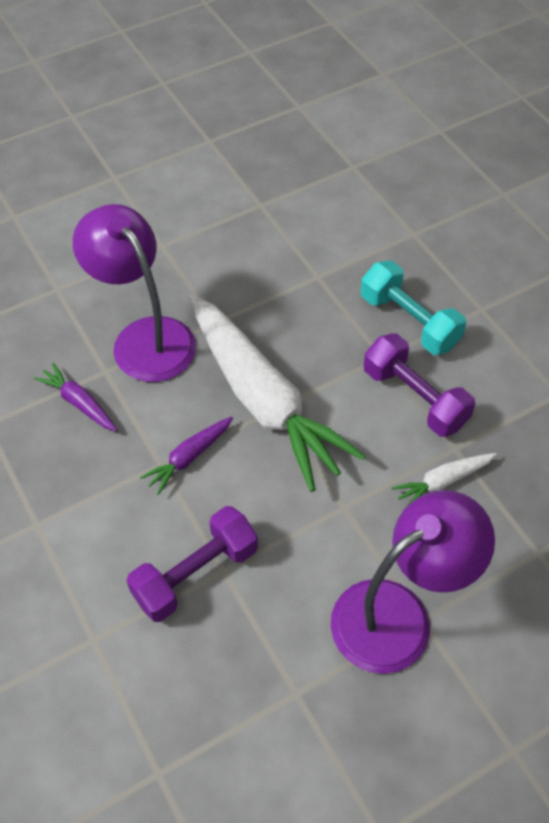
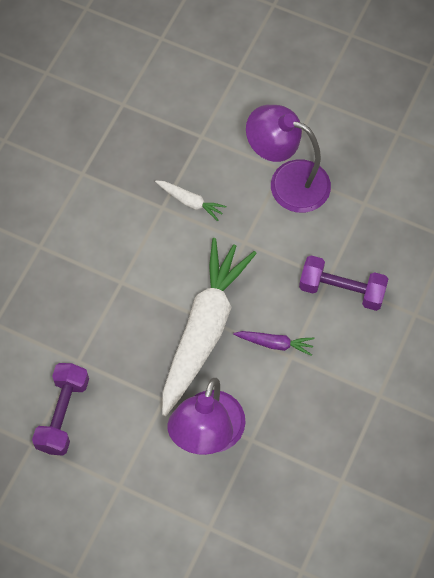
camera: 125 degrees left, 10 degrees up
(79, 403) = (286, 436): purple carrot -> none
(409, 321) = (80, 282): turquoise dumbbell -> none
(414, 398) = (141, 247): purple dumbbell -> purple dumbbell (63, 414)

